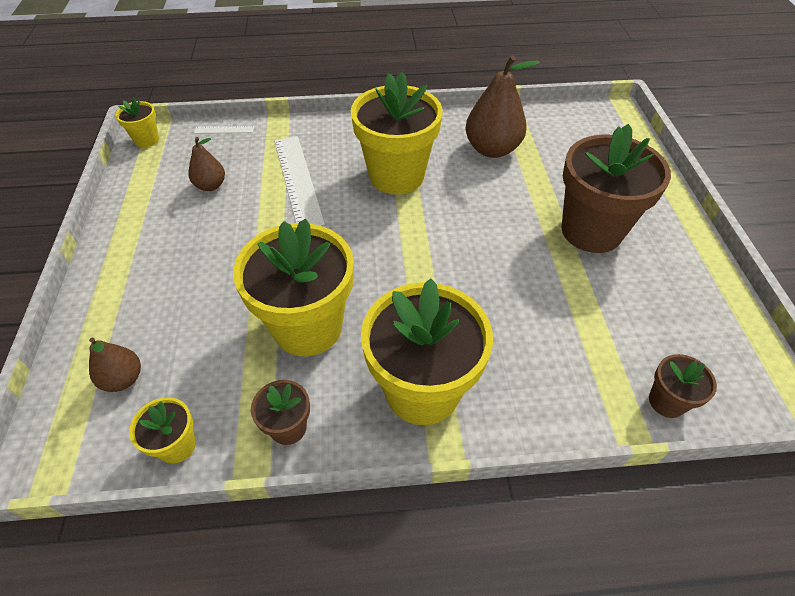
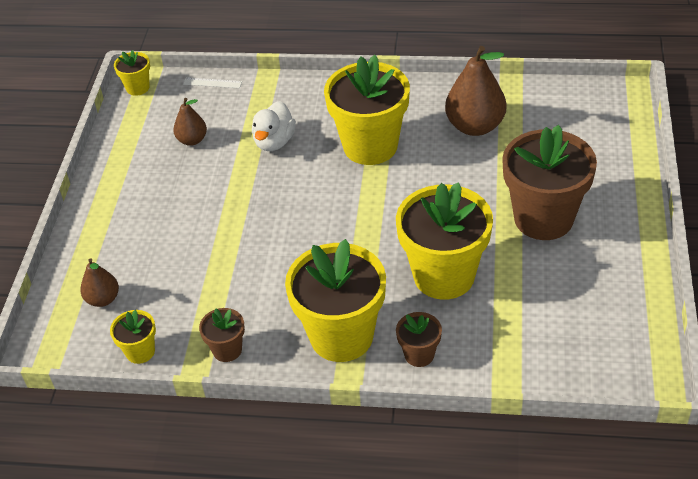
camera: 15 degrees right, 5 degrees down
(298, 180) = (274, 142): white ruler -> white duck
(307, 327) = (257, 276): yellow flower pot -> yellow flower pot (444, 276)
(666, 401) = (547, 370): brown flower pot -> brown flower pot (419, 354)

